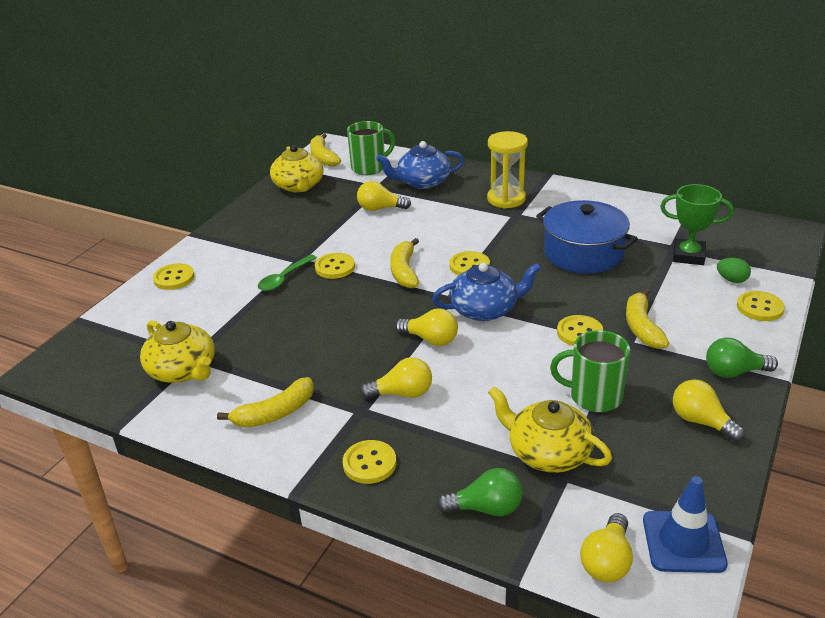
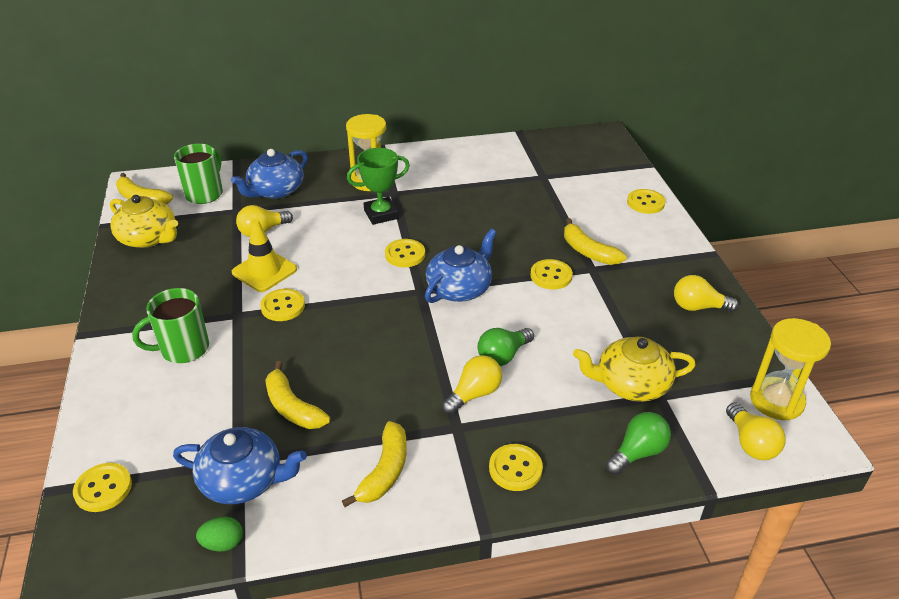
camera: 40 degrees left, 5 degrees up
(174, 278) = (116, 391): yellow button -> yellow button (103, 488)
(183, 370) = (243, 480): yellow teapot -> blue teapot
(284, 278) = (243, 339): green spoon -> none
(350, 237) = (264, 271): none -> yellow traffic cone
(404, 271) = (353, 283): yellow banana -> yellow banana (292, 407)
(430, 339) = (445, 335): yellow light bulb -> none
(583, 253) = (483, 207): blue pot -> none
(594, 396) = (614, 323): green mug -> green mug (183, 349)
(683, 542) = (776, 401): blue traffic cone -> yellow hourglass
(688, 256) = (560, 180): green trophy -> green trophy (381, 214)
(731, 280) = (607, 188): green egg -> green egg (223, 543)
(734, 372) = (679, 259): green light bulb -> green light bulb (503, 356)

